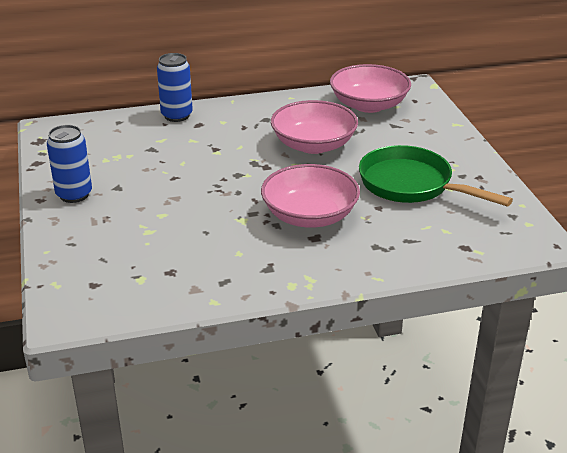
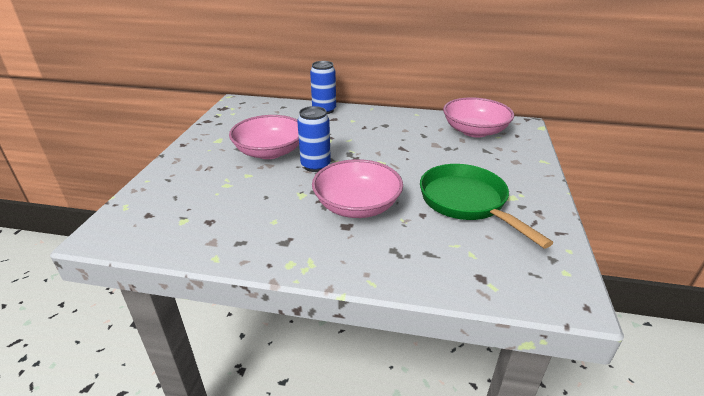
camera: 25 degrees right, 0 degrees up
(74, 195) = (206, 146): blue can -> blue can (315, 166)
(313, 145) = (406, 150): pink bowl -> pink bowl (270, 152)

